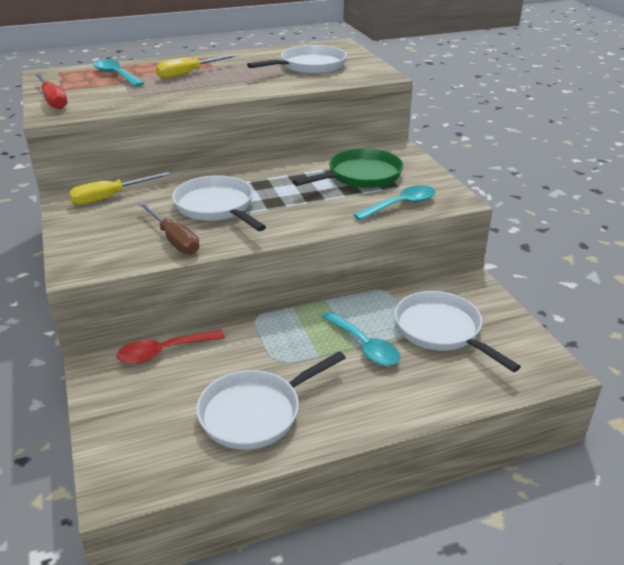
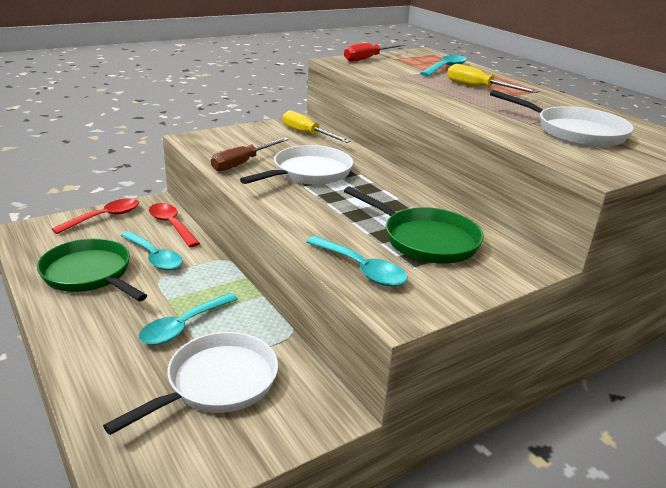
camera: 75 degrees right, 5 degrees down
(115, 409) = (104, 217): none -> red spoon
(234, 364) = (154, 257): none -> turquoise spoon
(256, 412) = (90, 274): white pan -> green pan

